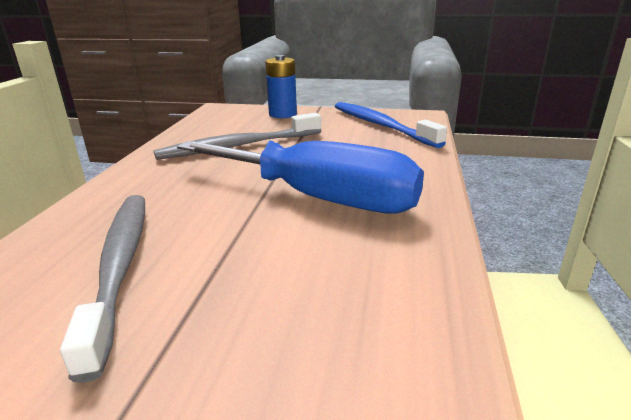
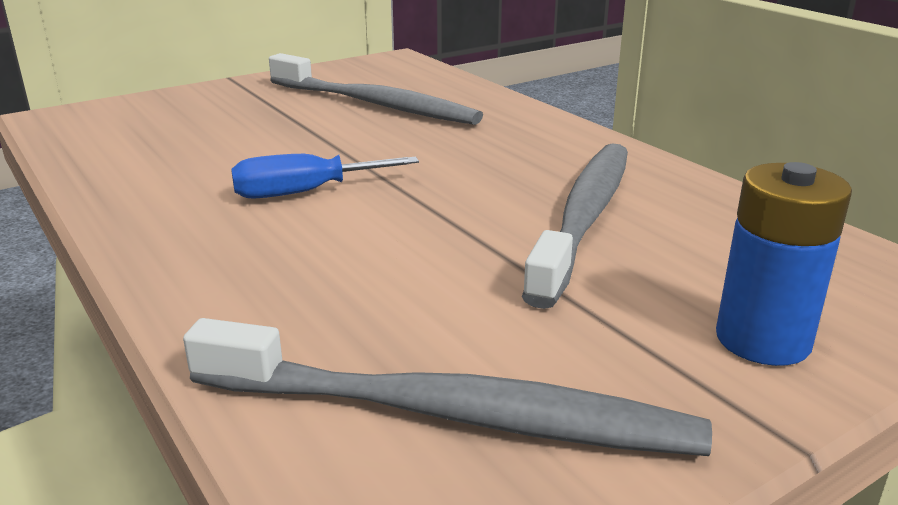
camera: 135 degrees right, 0 degrees up
(318, 198) = (304, 192): blue screwdriver -> blue screwdriver, size x0.46
(380, 125) = (450, 414): blue toothbrush -> grey toothbrush

